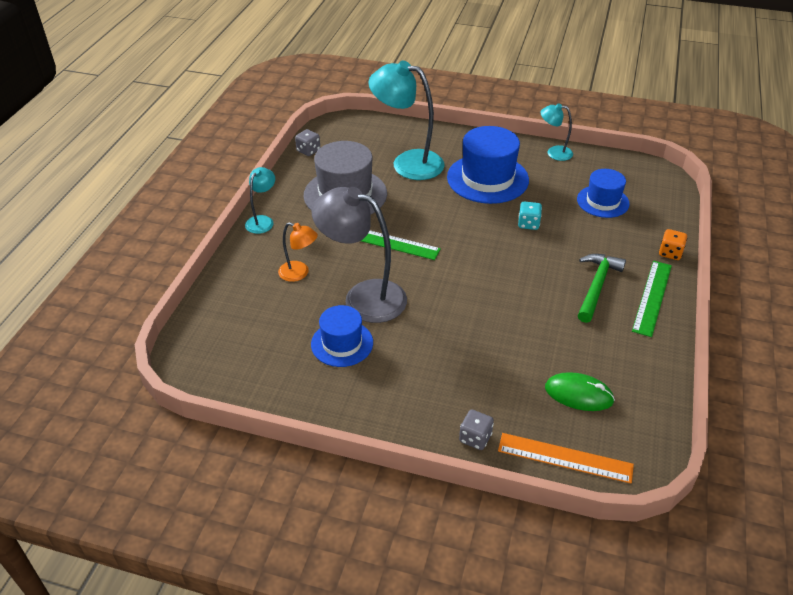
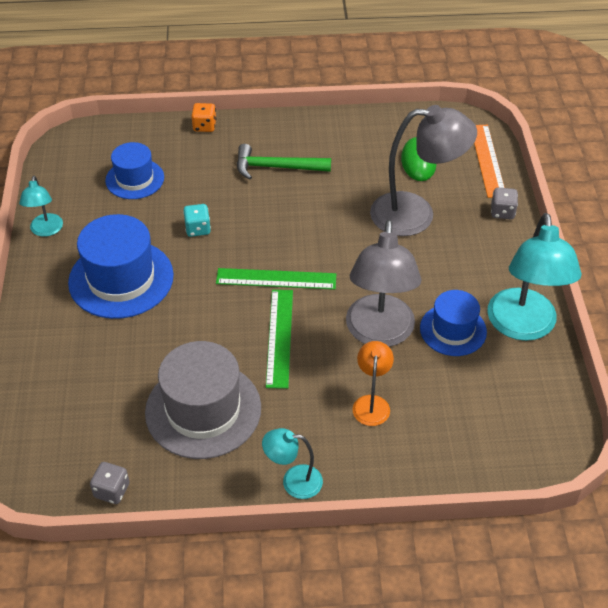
camera: 110 degrees left, 5 degrees up
(407, 163) = (109, 365): turquoise lamp -> turquoise lamp (523, 327)
(497, 365) = (416, 214): none -> grey lamp
(652, 297) = (275, 132): green ruler -> green ruler (276, 279)

